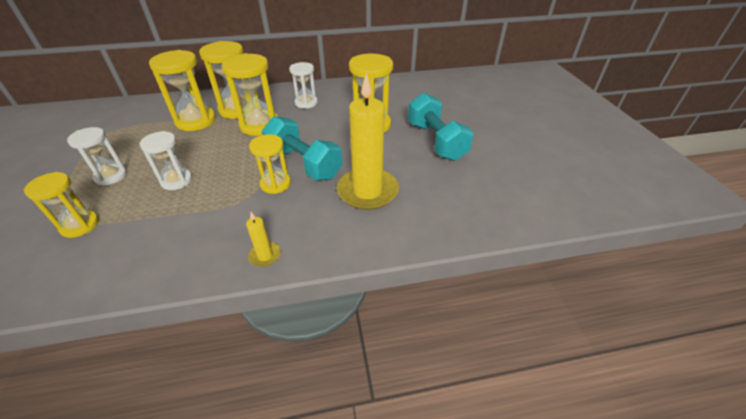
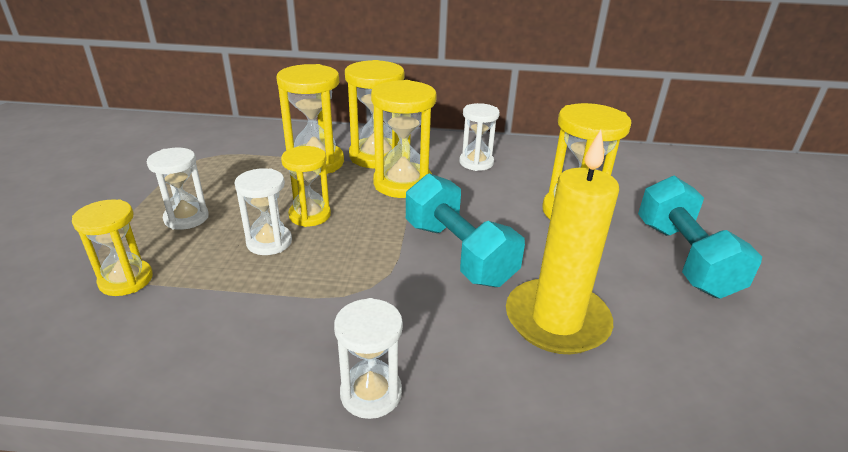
camera: 15 degrees right, 10 degrees down
(265, 255) = (371, 393): yellow candle -> white hourglass
(275, 184) = (409, 276): yellow hourglass -> yellow hourglass (310, 215)

